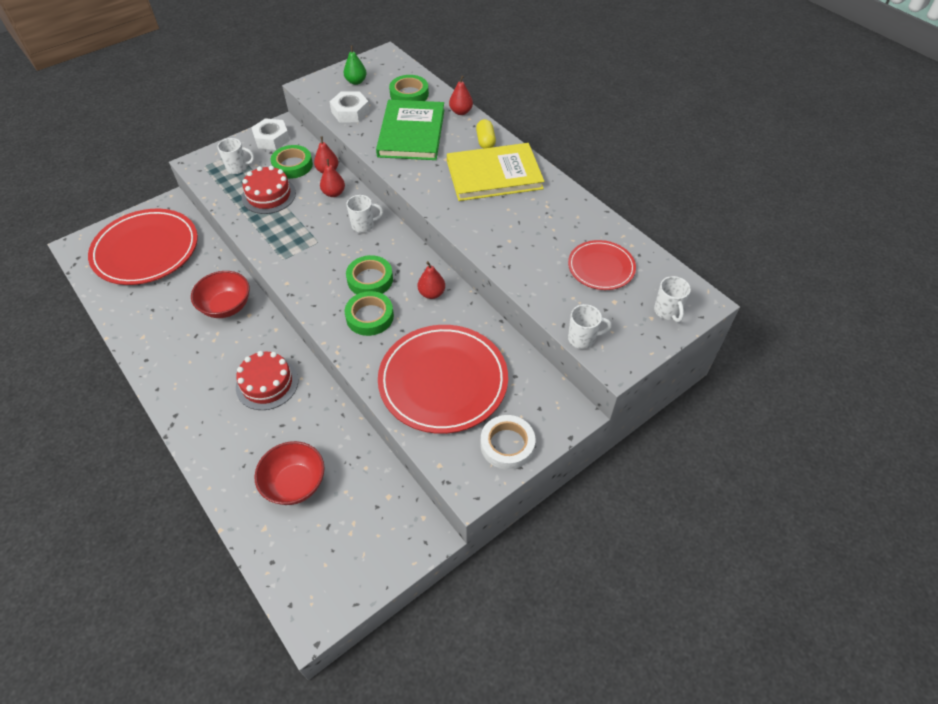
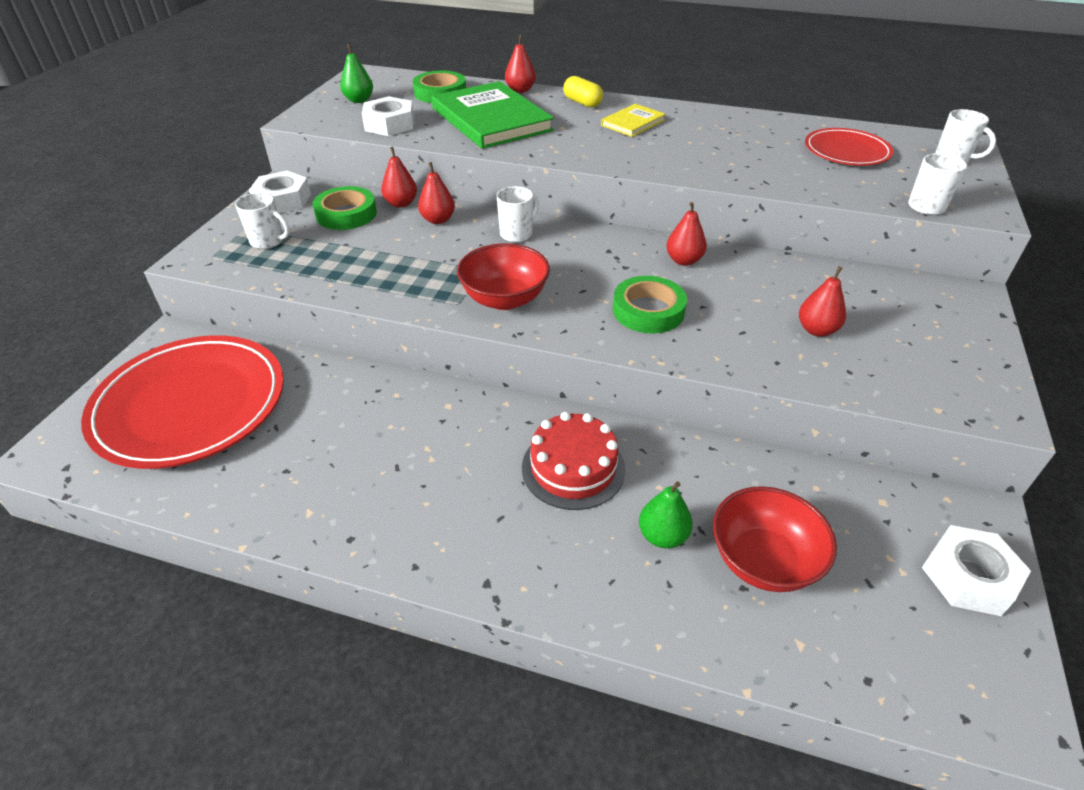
camera: 35 degrees left, 10 degrees down
(226, 306) = (403, 412): red bowl -> red bowl (504, 299)
(238, 168) = (268, 241): white mug -> white mug turned 60 degrees clockwise
(266, 442) = (662, 536): none -> green pear
(269, 195) = (351, 251): red cake -> none
(370, 279) = (597, 277): green tape -> none
(377, 557) = (968, 576): none -> white nut
(443, 381) = (816, 330): red plate -> red pear
(494, 175) = (633, 123): yellow book -> yellow book, size x0.49
(507, 445) = (965, 352): white tape -> none

